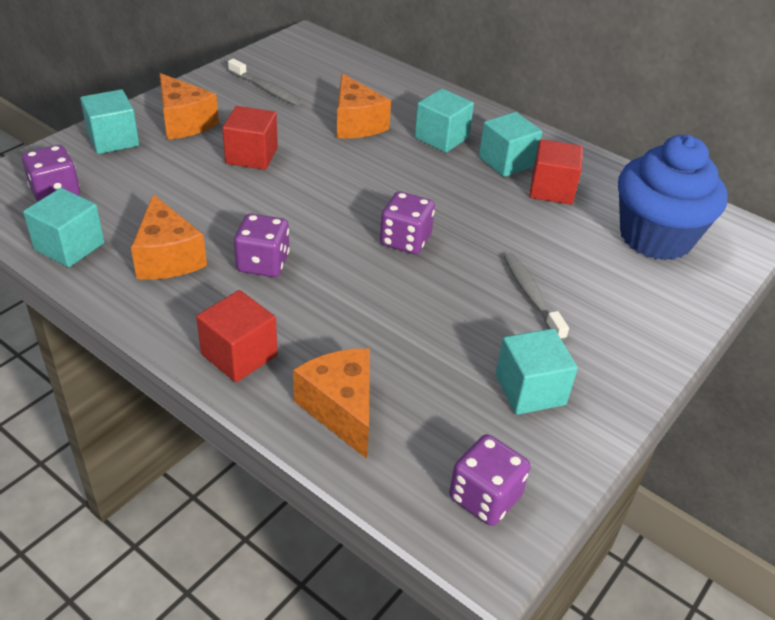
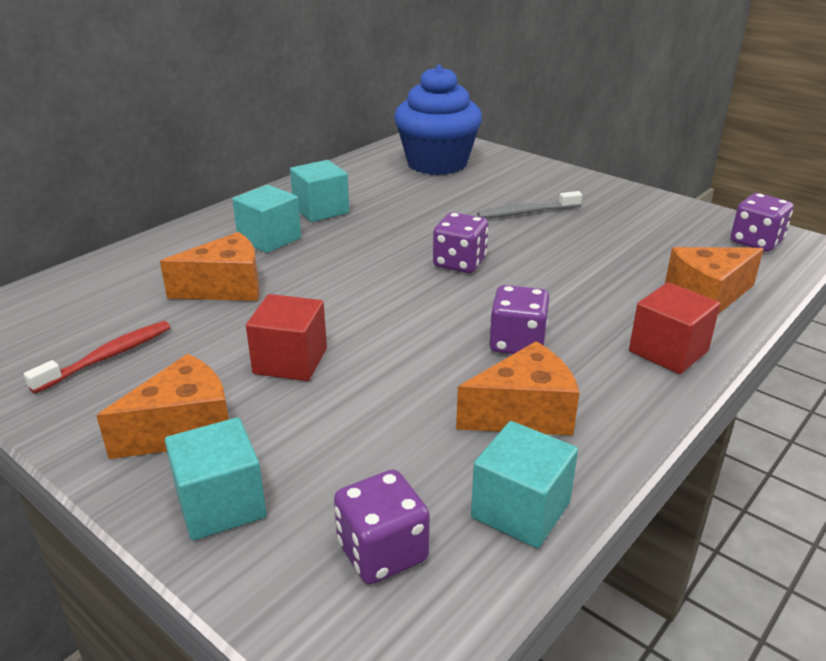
camera: 85 degrees left, 10 degrees down
(266, 89) = (108, 357): grey toothbrush -> red toothbrush
(530, 390) = (638, 220): turquoise cube -> none
(552, 189) = (370, 194): red cube -> none

